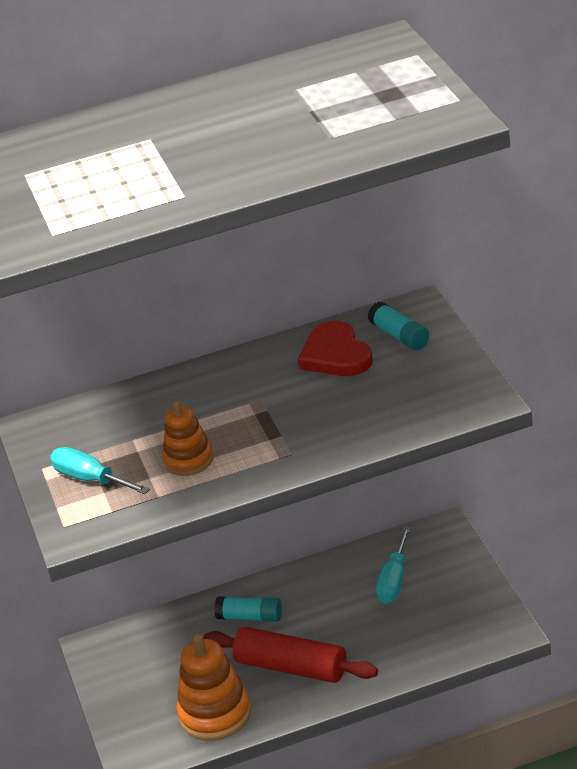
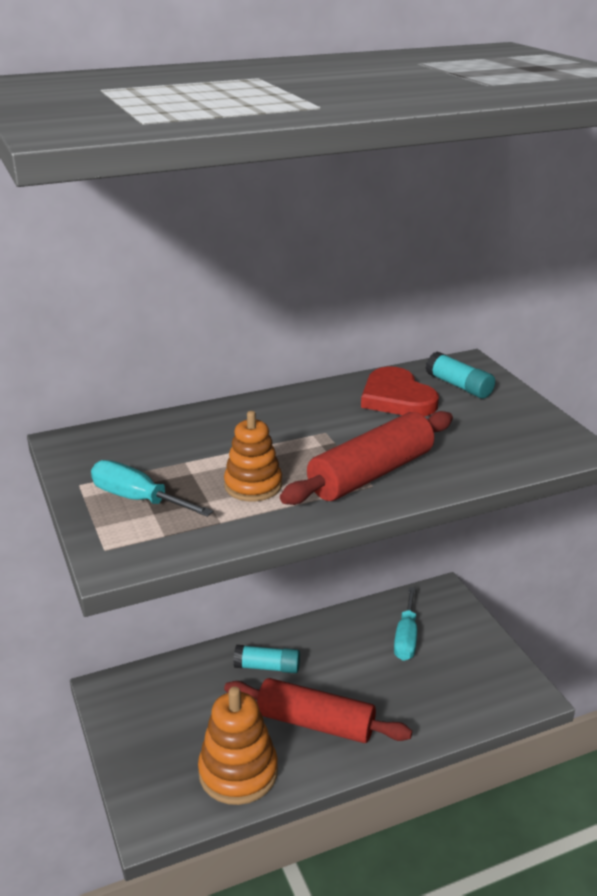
camera: 10 degrees left, 5 degrees down
(292, 442) = (371, 474): none -> red rolling pin

